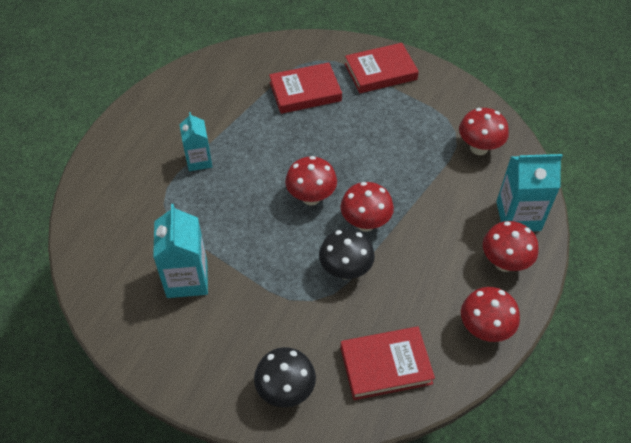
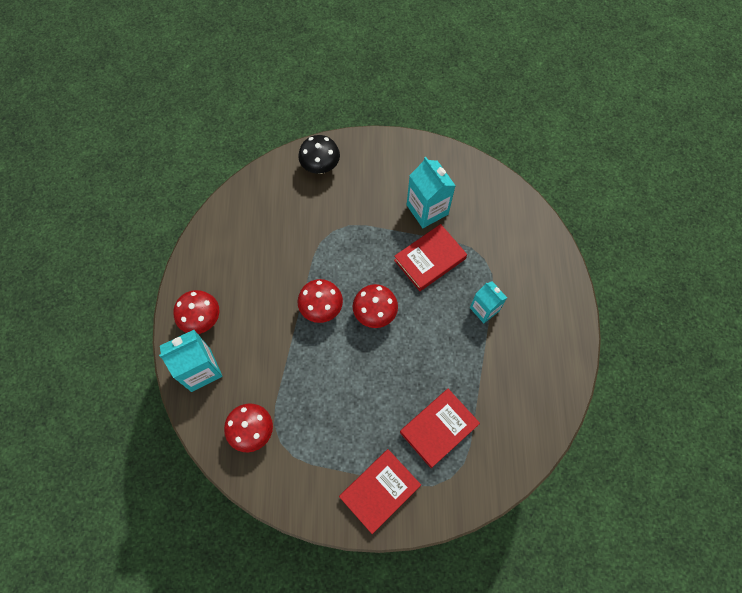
camera: 155 degrees right, 15 degrees up
(345, 270) = (319, 263): black mushroom -> none
(385, 365) = (264, 208): red book -> red book (430, 259)
(484, 329) = (204, 259): red mushroom -> none

